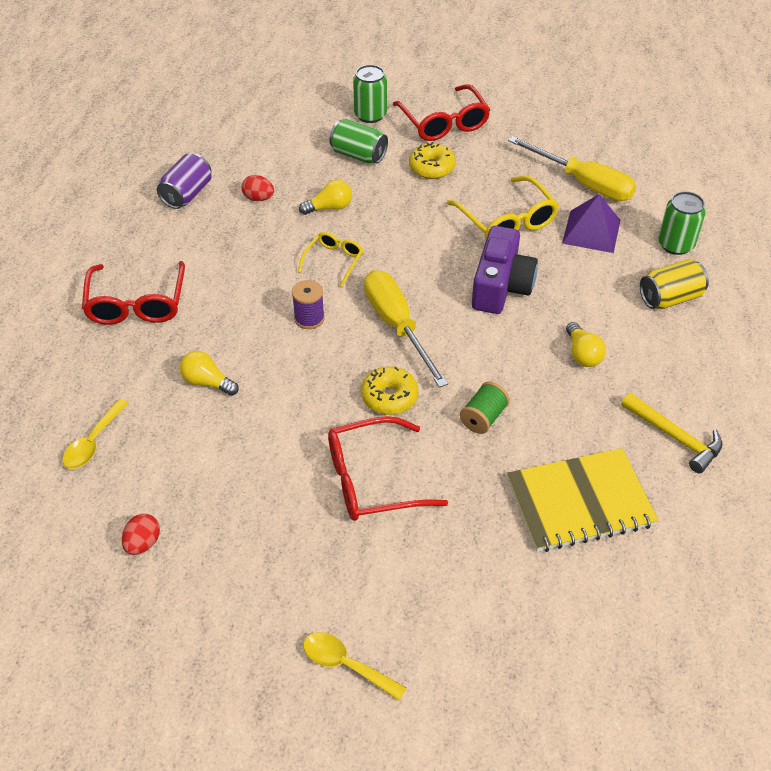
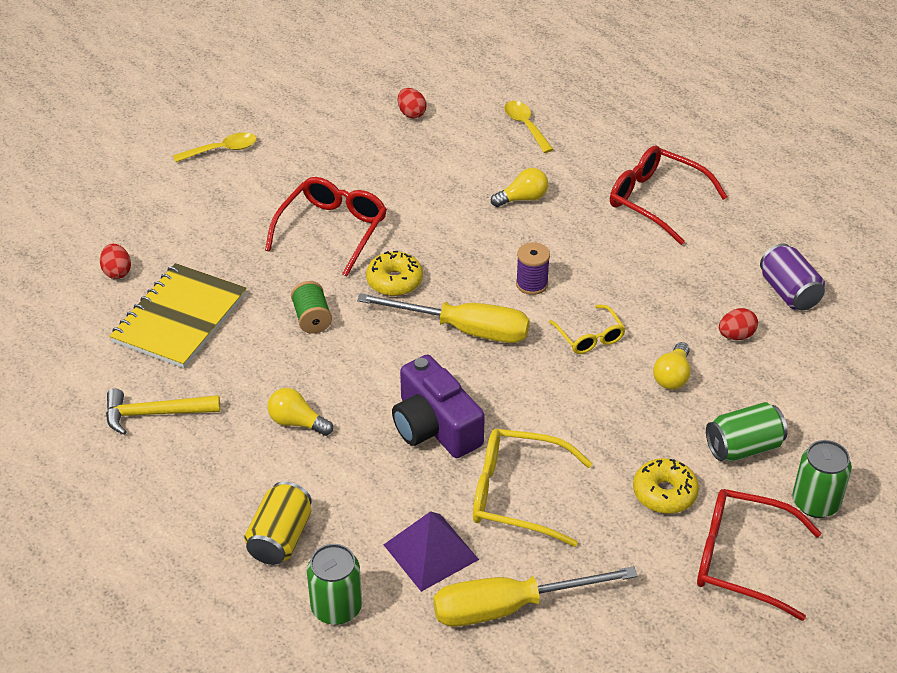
camera: 130 degrees right, 5 degrees down
(587, 597) = (117, 272): none -> red egg

